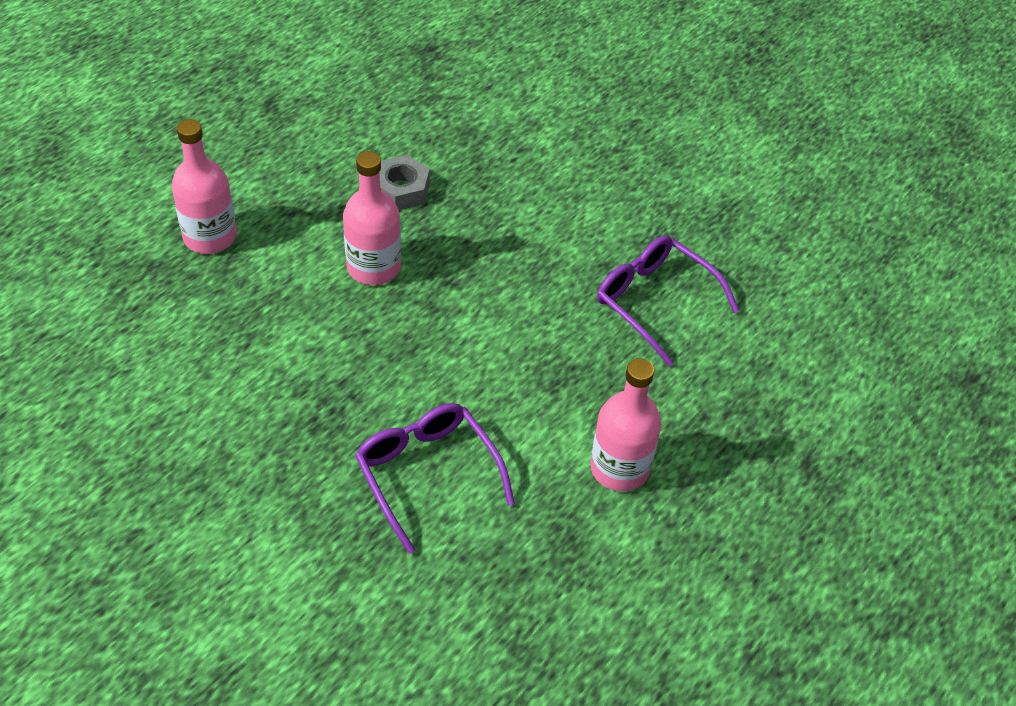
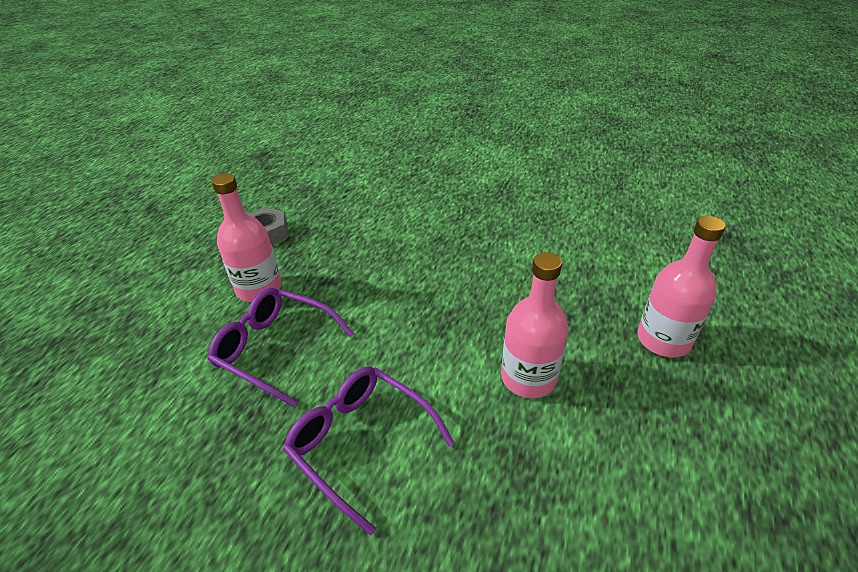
camera: 15 degrees left, 10 degrees down
(210, 236) = (108, 305): pink bottle -> pink bottle (663, 340)
(655, 302) = (487, 251): purple glasses -> purple glasses (276, 349)

